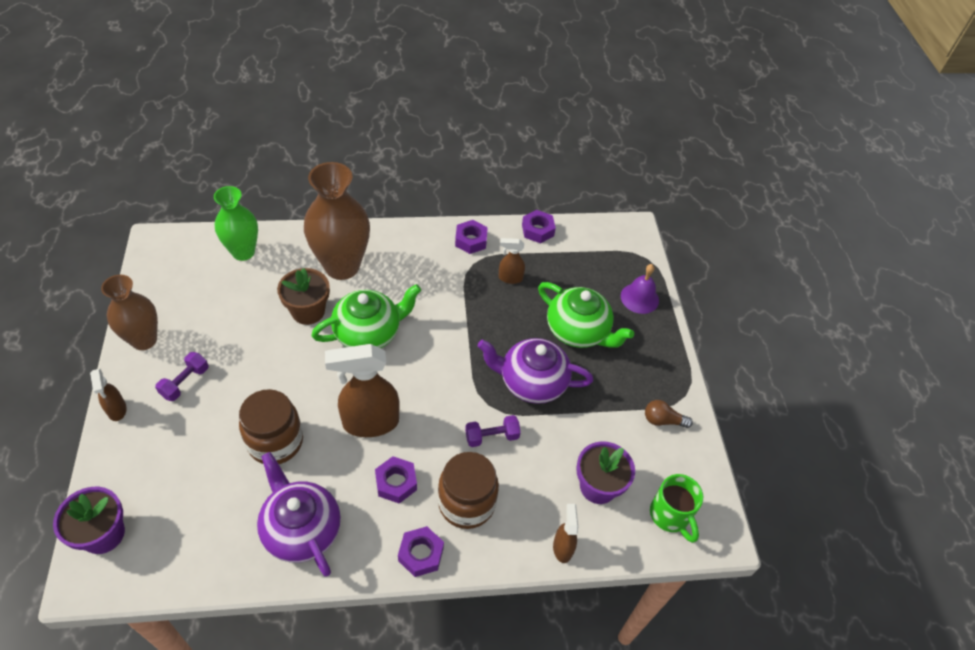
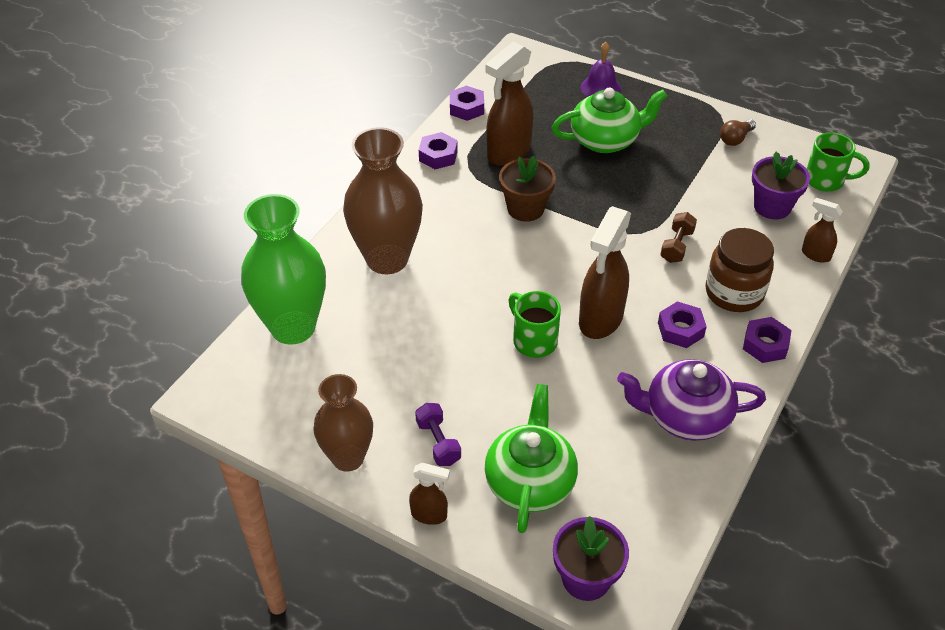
camera: 50 degrees left, 5 degrees down
(243, 252) = (293, 327): green vase -> green vase, size x1.54
(275, 442) = (571, 397): brown jar -> none
(308, 311) = (424, 308): brown flower pot -> brown flower pot (525, 209)
(319, 390) = (533, 340): none -> green mug
(368, 333) = (491, 276): green teapot -> green teapot (530, 482)
(492, 436) = (676, 246): purple dumbbell -> brown dumbbell
(510, 278) = (508, 152): brown spray bottle -> brown spray bottle, size x1.98
(532, 382) = (638, 194): purple teapot -> none

